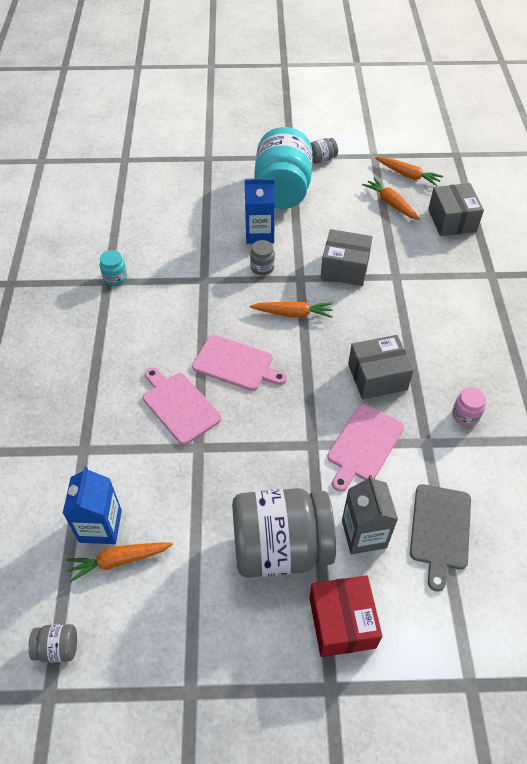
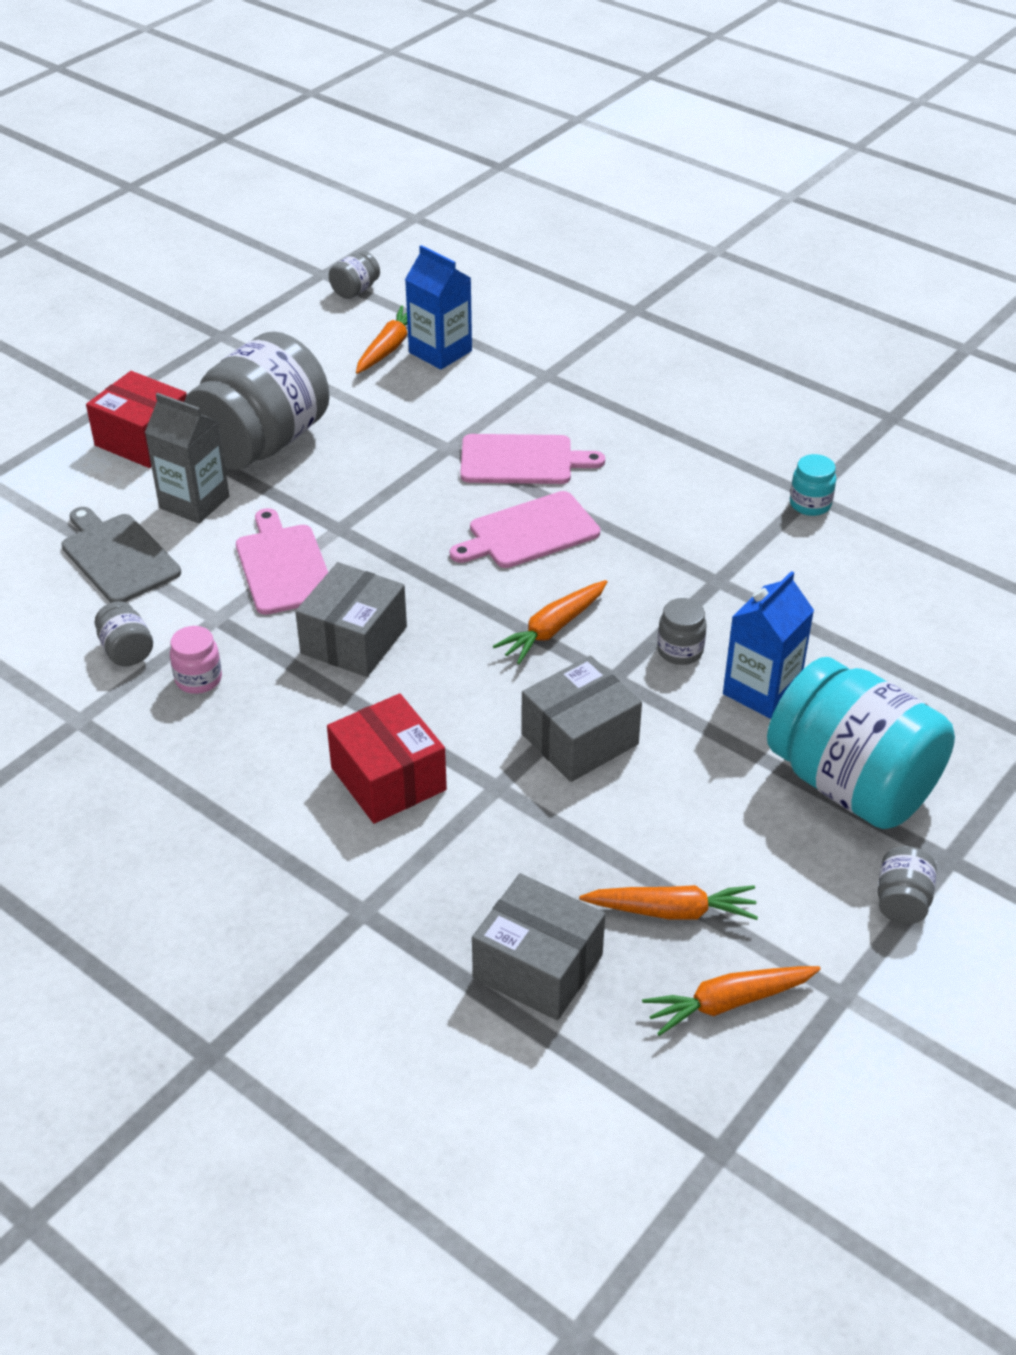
camera: 130 degrees right, 10 degrees down
(431, 309) = (388, 779): none -> red box
(486, 460) = (126, 650): none -> grey jar

